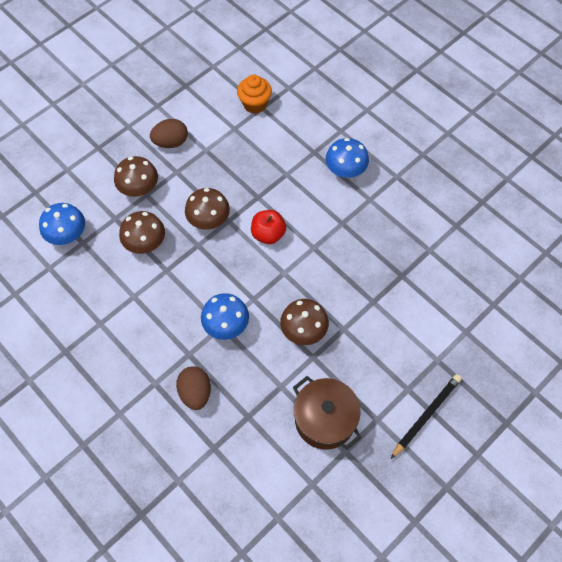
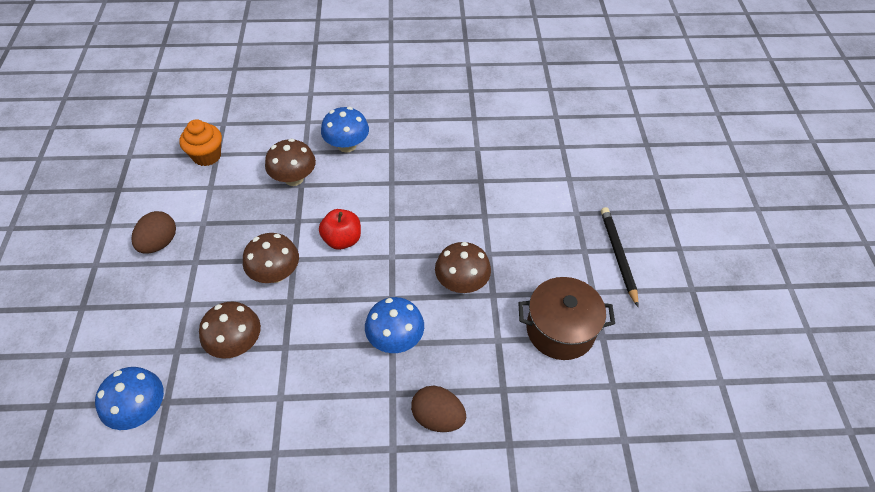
camera: 50 degrees left, 10 degrees down
(139, 189) = (173, 305): brown mushroom -> brown mushroom (294, 178)

